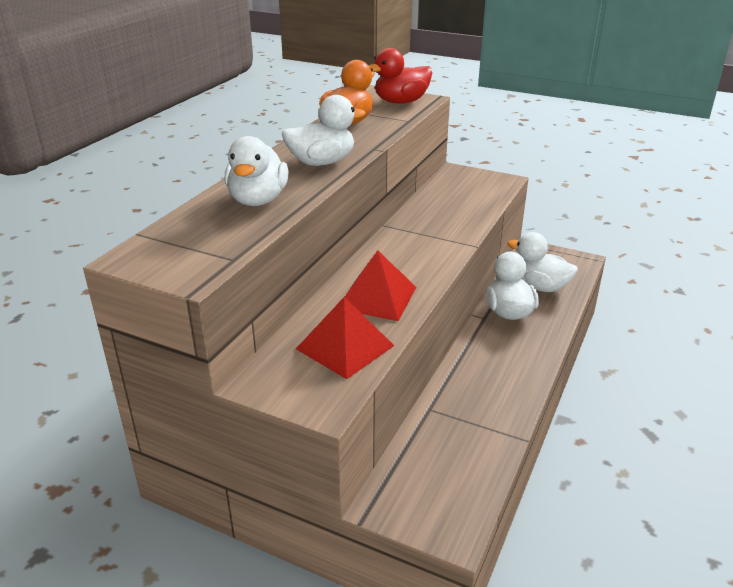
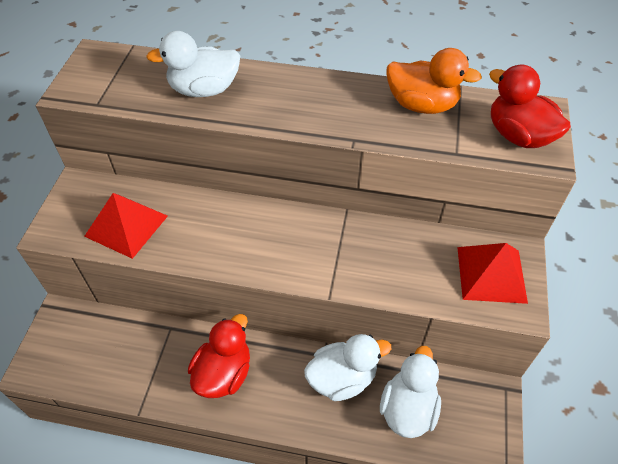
camera: 75 degrees right, 20 degrees up
(321, 162) = (301, 109): white duck -> none
(377, 297) = (205, 232): red pyramid -> red pyramid (491, 274)
(491, 377) = (223, 373): none -> red duck

